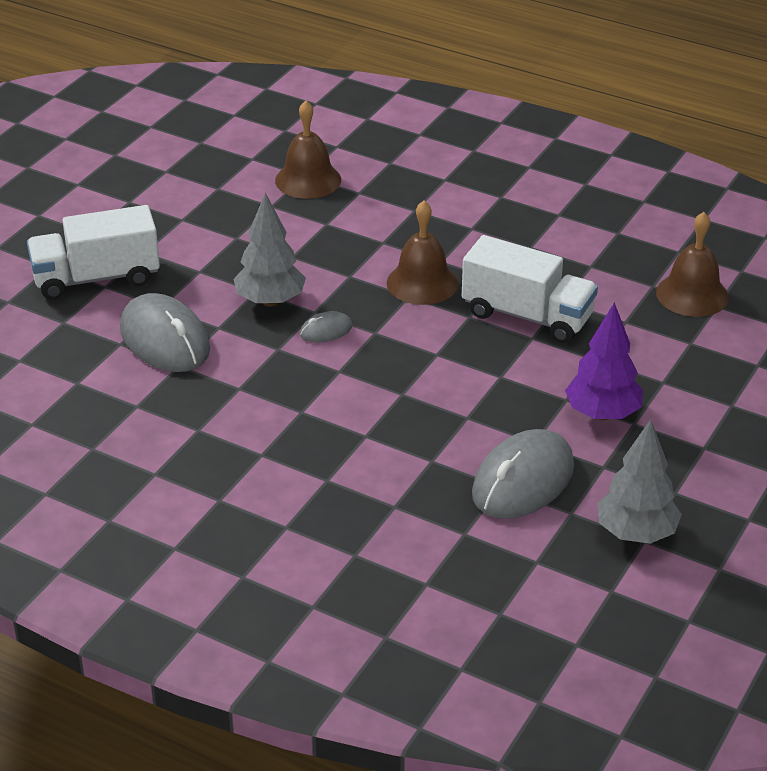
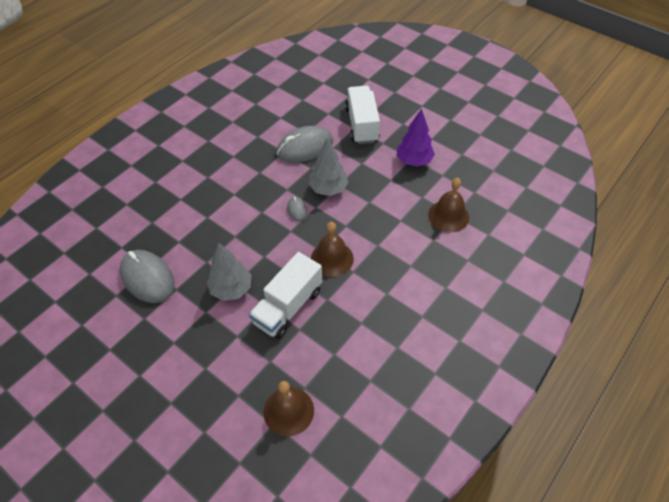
camera: 100 degrees right, 15 degrees up
(602, 414) = (186, 327): purple tree -> purple tree (414, 161)
(636, 533) = (87, 322): grey tree -> grey tree (231, 289)

